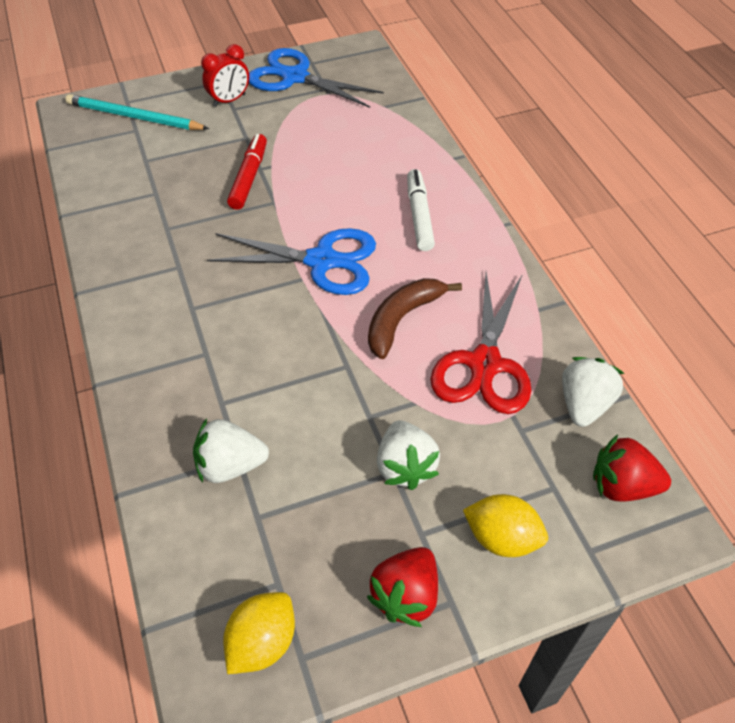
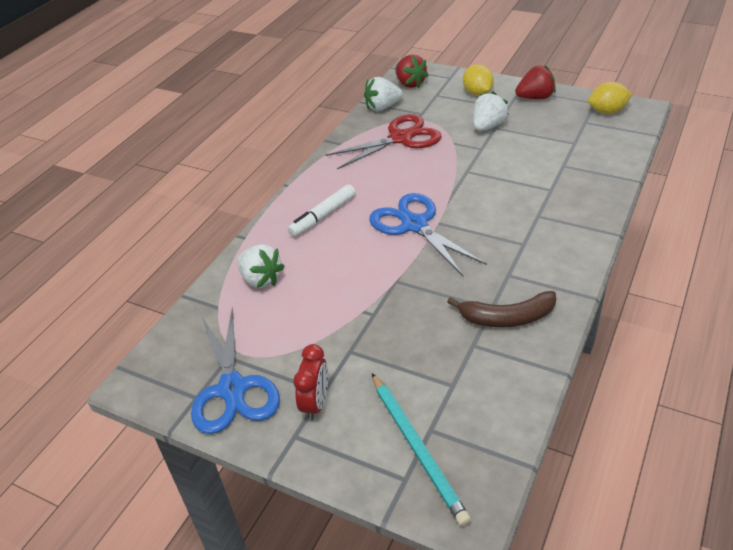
camera: 130 degrees left, 10 degrees down
(229, 100) = (315, 403): red clock -> red clock turned 90 degrees clockwise
(230, 465) = (570, 164): white strawberry -> white strawberry (261, 279)
(249, 177) = (390, 311): red marker -> none
(402, 319) = (411, 174): brown banana -> brown banana (507, 317)

